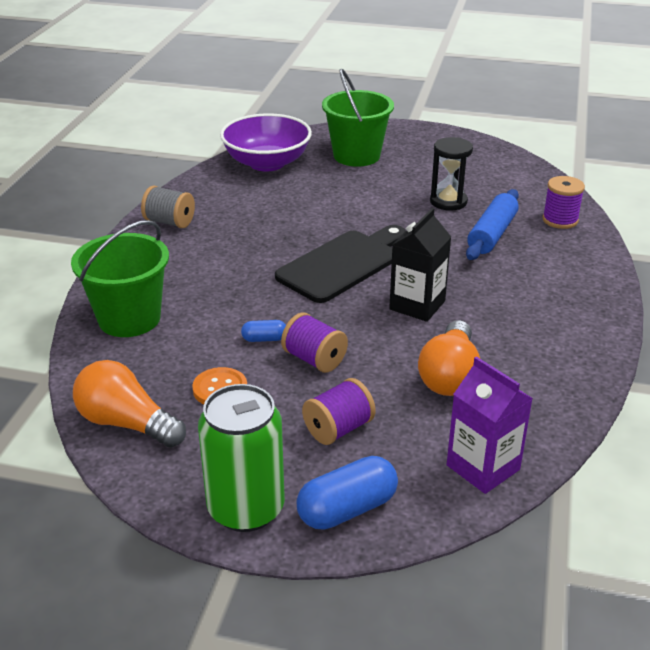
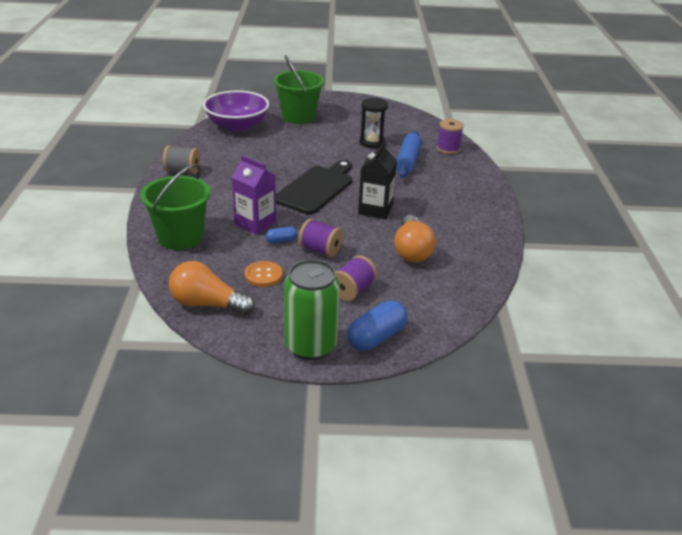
camera: 15 degrees left, 0 degrees up
(483, 467) = (452, 302): purple carton -> purple carton (255, 223)

